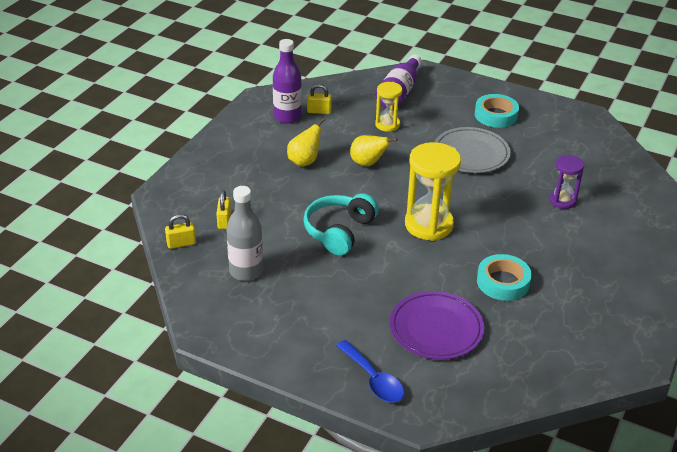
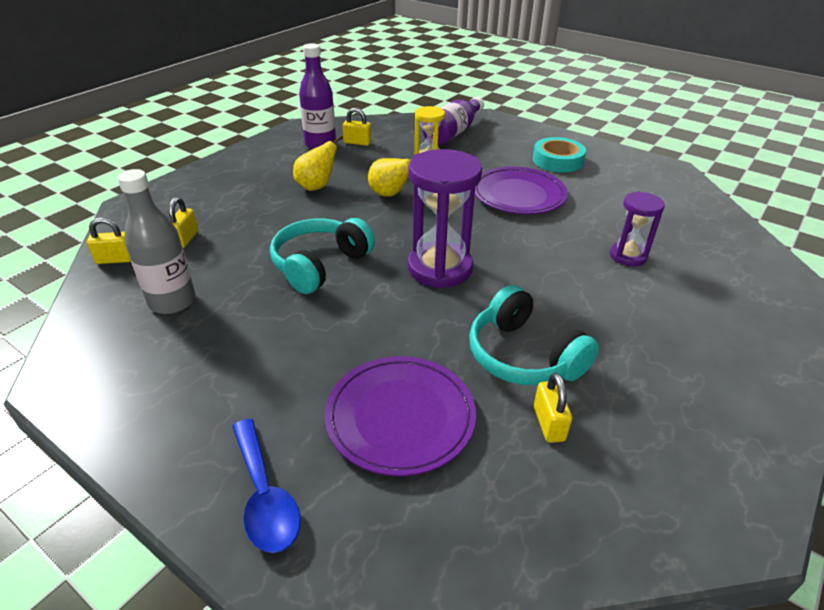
camera: 10 degrees right, 0 degrees up
(428, 225) = (440, 268): yellow hourglass -> purple hourglass
(471, 154) = (518, 195): grey plate -> purple plate
(503, 282) = (523, 355): turquoise tape -> turquoise headphones
(527, 322) = (548, 424): none -> yellow padlock

